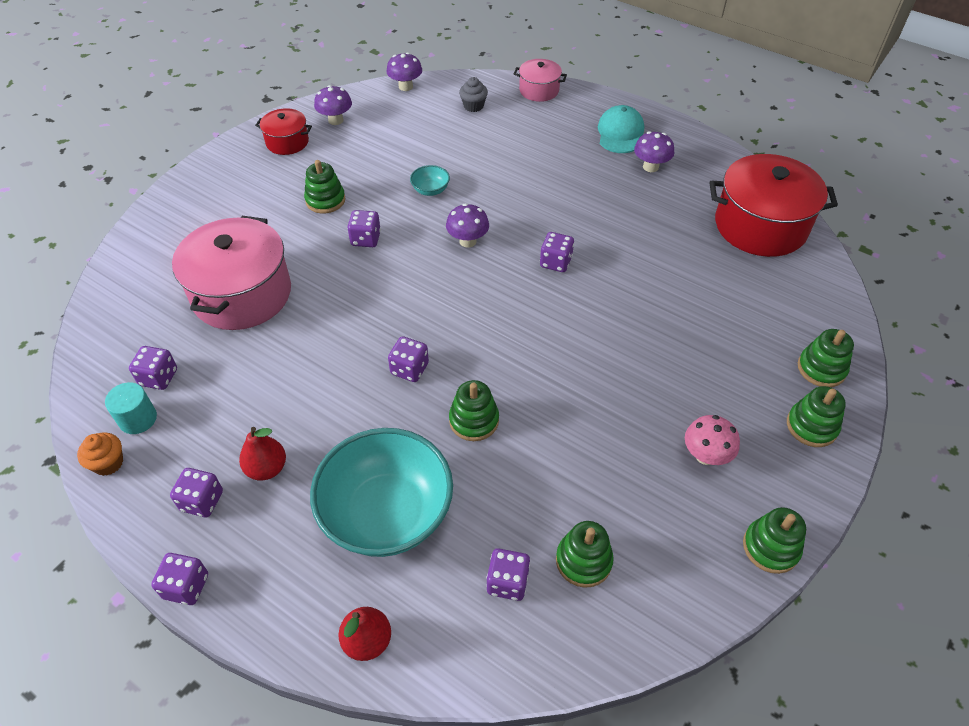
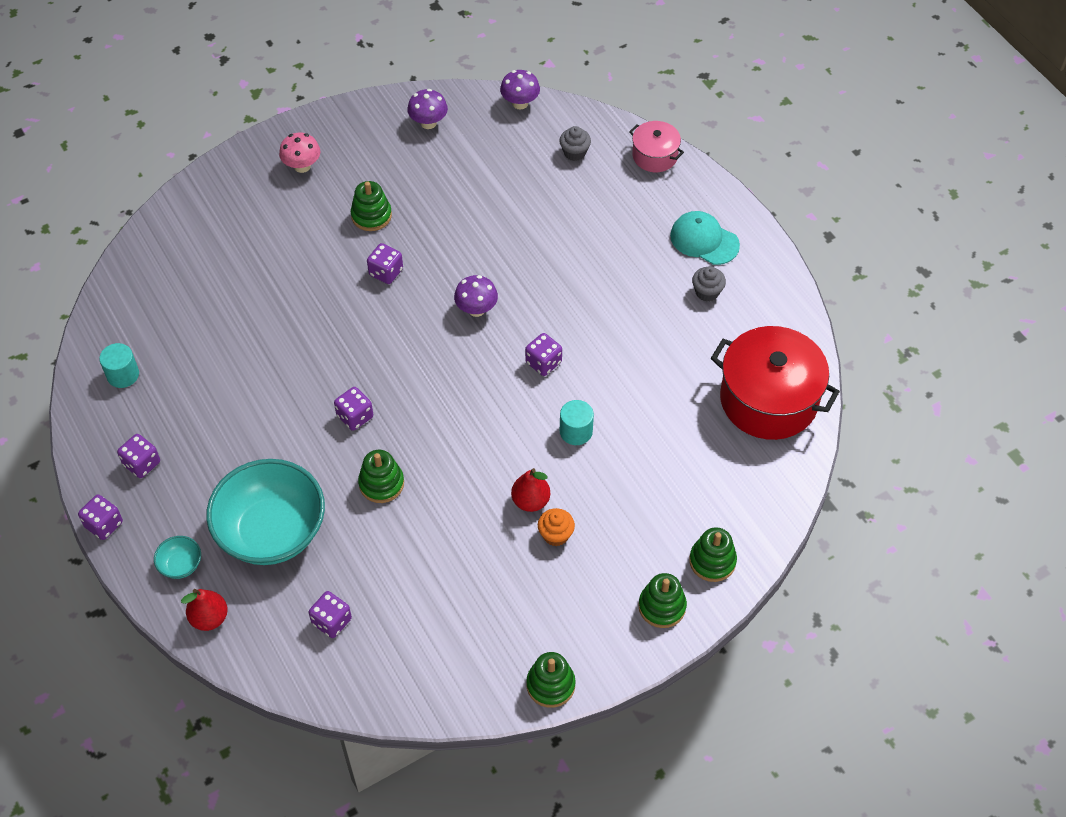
camera: 25 degrees right, 5 degrees up
(108, 463) = (87, 404): orange cupcake -> orange cupcake (555, 535)
(159, 377) = (153, 343): purple dice -> none
(242, 294) = (252, 289): pink pot -> none
(267, 468) = (200, 457): red pear -> red pear (530, 501)
(287, 142) = (369, 134): red pot -> none
(430, 190) = (474, 240): turquoise bowl -> turquoise bowl (181, 565)
(583, 561) = (398, 631): green stacking toy -> none
(620, 133) = (704, 240): turquoise cap -> turquoise cap turned 90 degrees counterclockwise
(623, 307) = (576, 431): none -> turquoise cylinder
(650, 167) = (707, 292): purple mushroom -> grey cupcake
(705, 455) = (552, 592): pink mushroom -> pink mushroom (302, 166)

